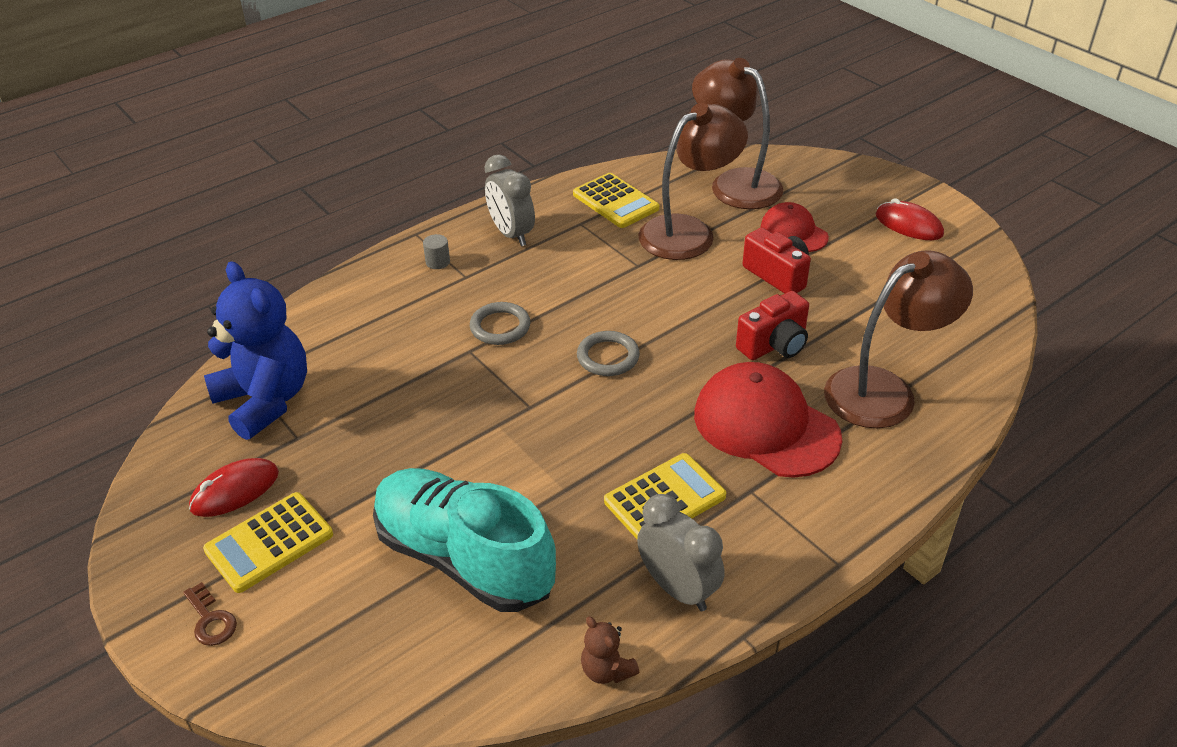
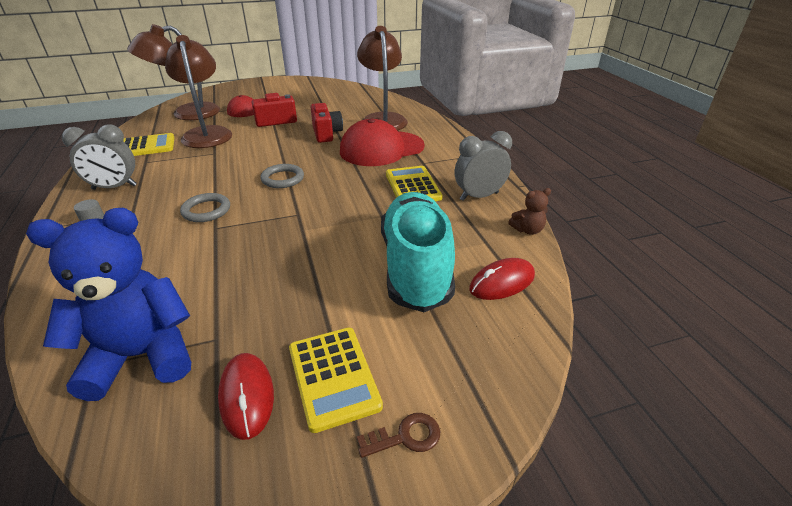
camera: 70 degrees left, 5 degrees down
(464, 558) = (416, 267): turquoise shoe -> turquoise shoe turned 120 degrees clockwise
(908, 225) = (280, 88): red mouse -> red mouse (502, 282)

